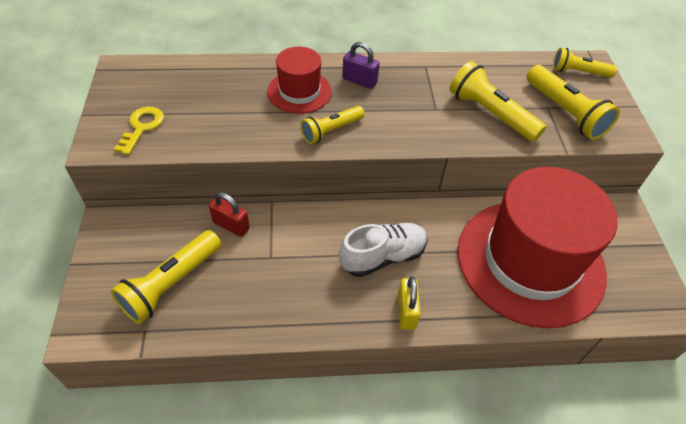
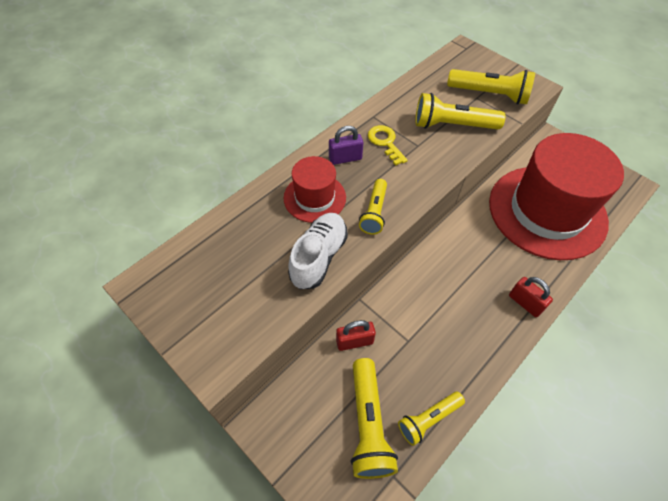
camera: 40 degrees left, 5 degrees up
(142, 127) = (231, 322): yellow key -> yellow key (385, 142)
(383, 257) = (472, 278): white shoe -> white shoe (319, 257)
(406, 311) = (525, 303): yellow padlock -> red padlock
(578, 72) = (464, 60): yellow flashlight -> yellow flashlight (428, 419)

